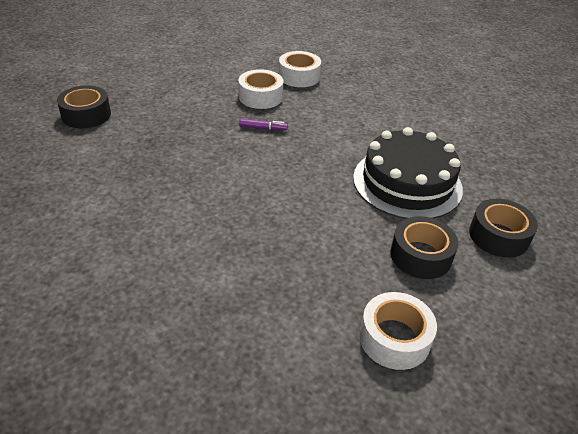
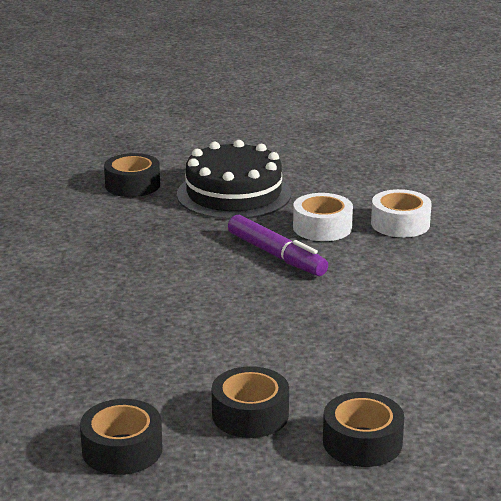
camera: 45 degrees right, 15 degrees down
(263, 128) = (276, 255): purple marker -> purple marker, size x2.09
(394, 338) = (122, 449): white tape -> black tape
(407, 183) = (346, 359): black cake -> black cake (234, 194)

